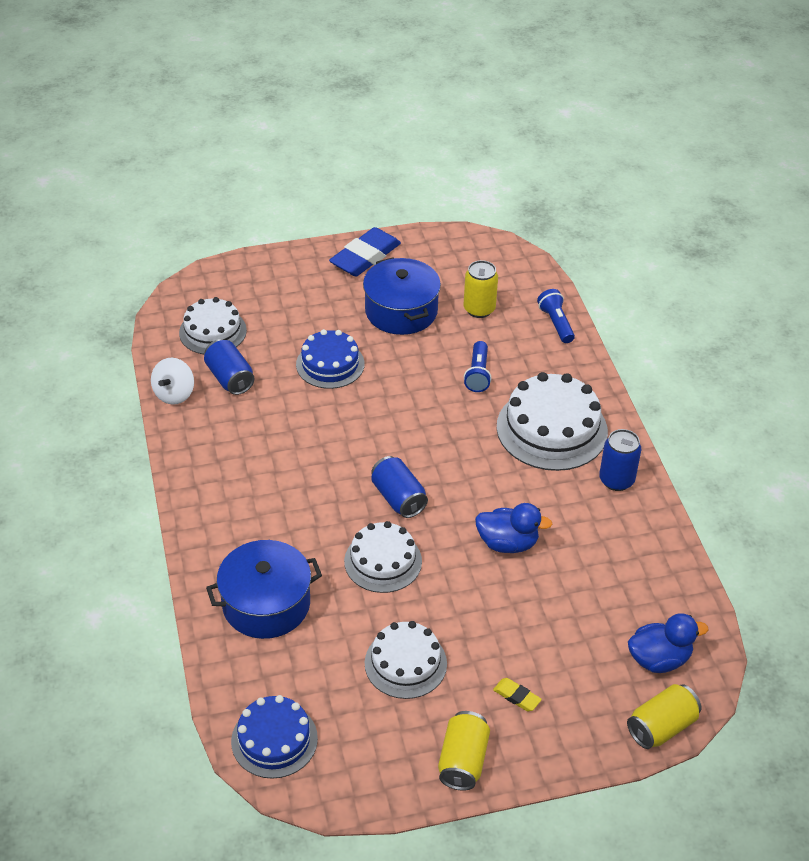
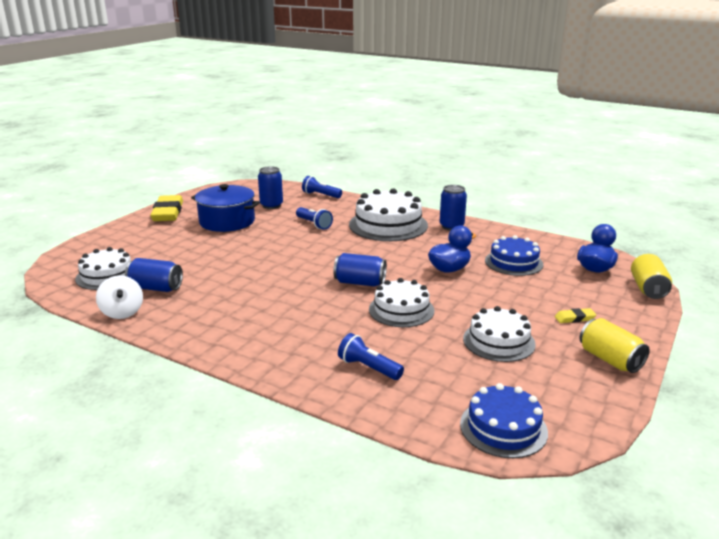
camera: 45 degrees left, 20 degrees down
(266, 604) = (368, 368): blue pot -> blue flashlight
(330, 364) = (218, 255): blue cake -> blue cake (513, 262)
(365, 257) = (168, 212): blue eraser -> yellow eraser
(479, 309) = (271, 205): yellow can -> blue can

